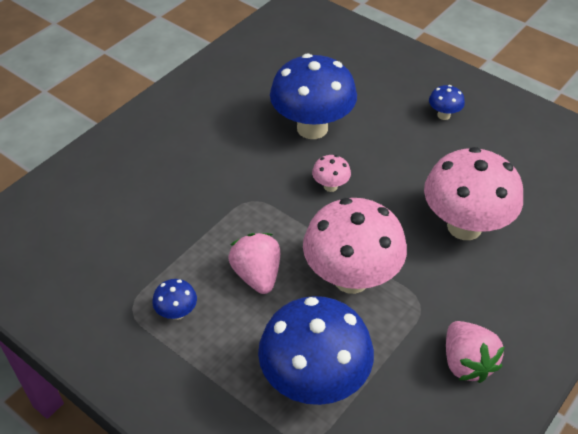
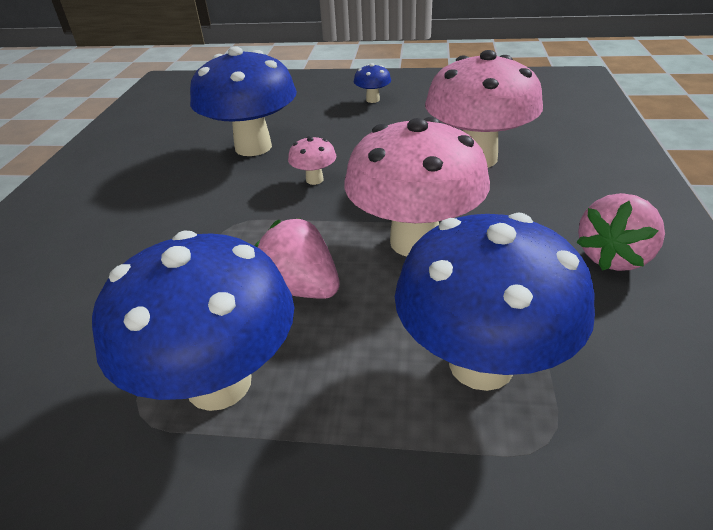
camera: 30 degrees left, 10 degrees down
(177, 313) = (219, 383): blue mushroom -> blue mushroom, size x2.35
(466, 362) = (613, 257): pink strawberry -> pink strawberry turned 90 degrees clockwise

